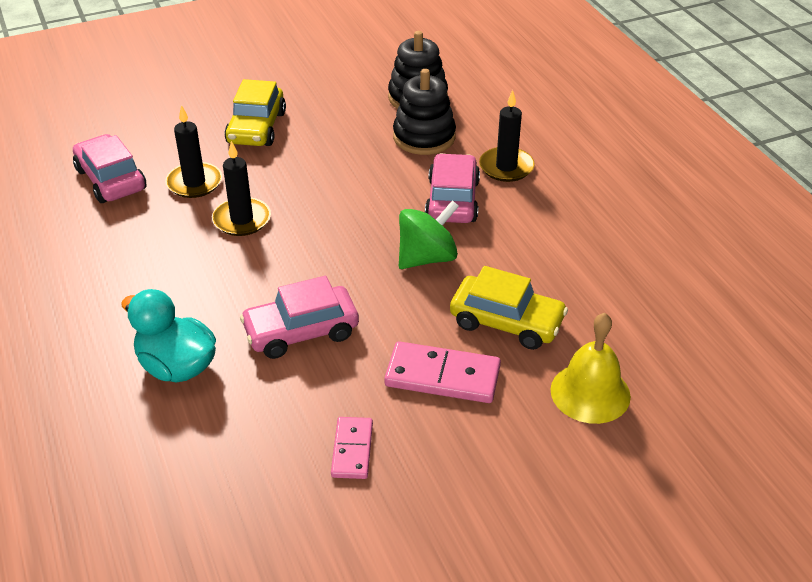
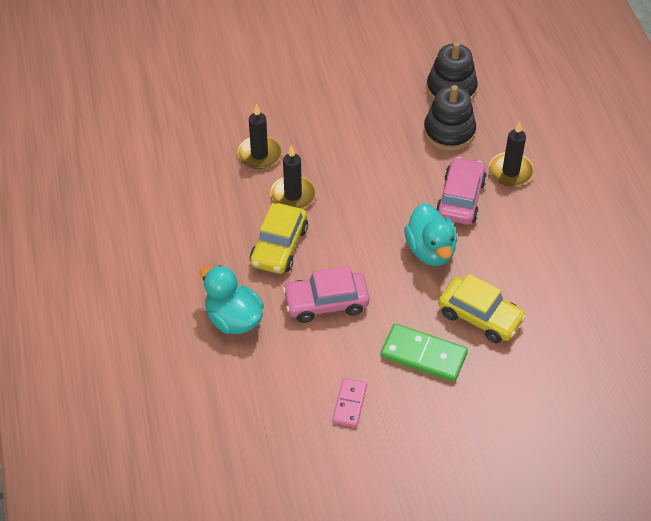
camera: 10 degrees right, 10 degrees up
(111, 179) = (195, 143): pink car -> none
(256, 128) = (314, 105): yellow car -> yellow car (279, 246)
(427, 258) = (430, 250): green spinning top -> turquoise duck
(442, 376) = (423, 355): pink domino -> green domino
(590, 393) = (528, 384): yellow bell -> none

